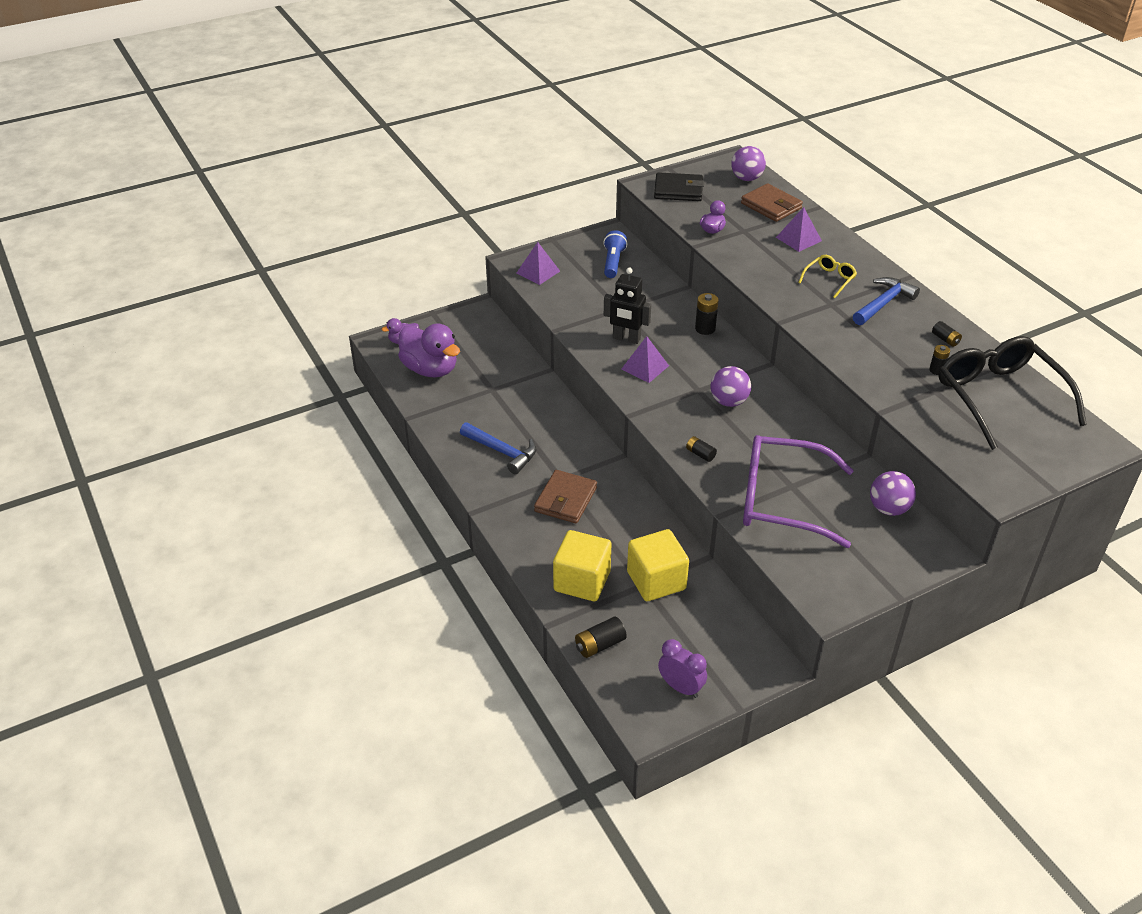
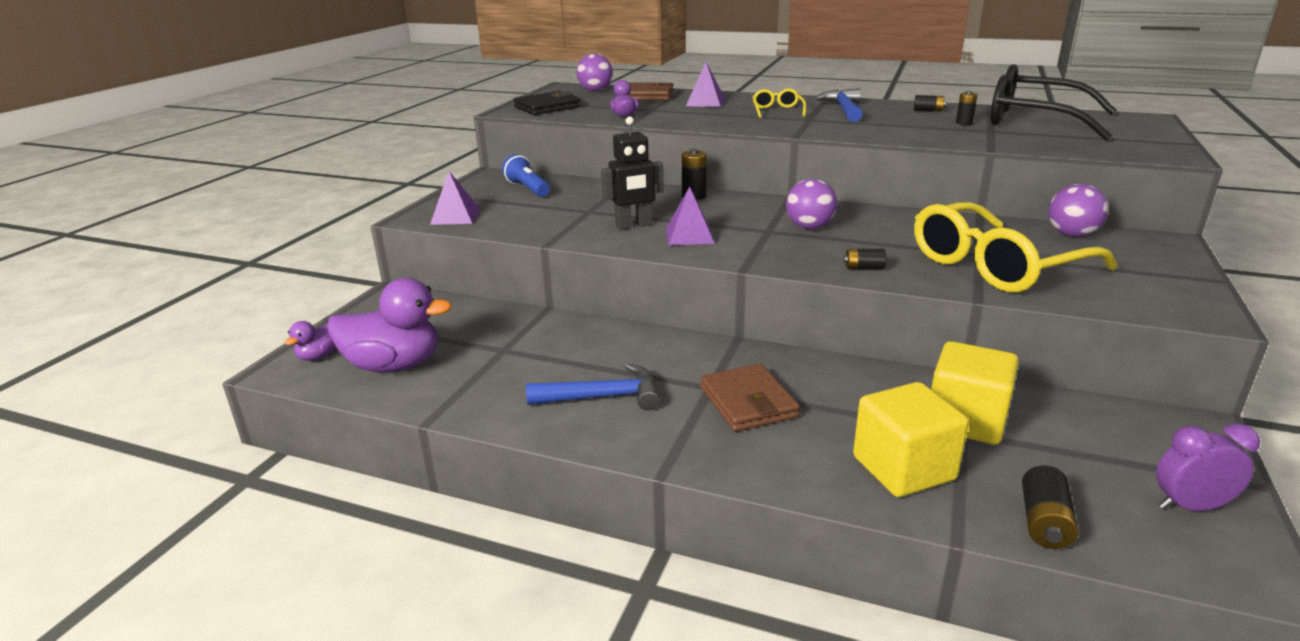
camera: 40 degrees left, 15 degrees down
(781, 500) = (995, 266): purple glasses -> yellow glasses

